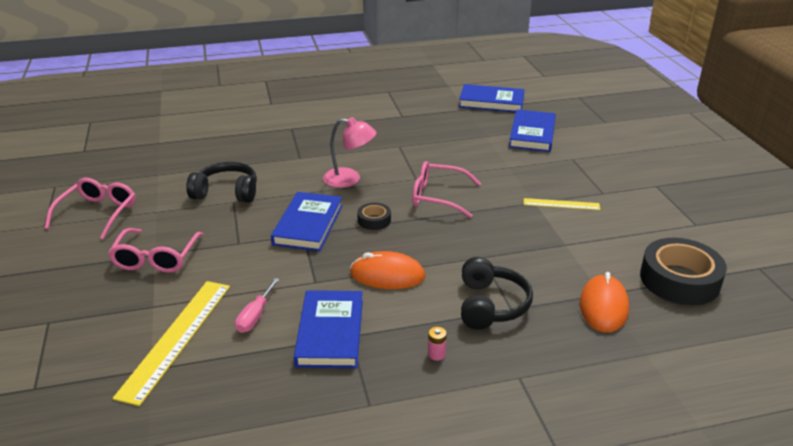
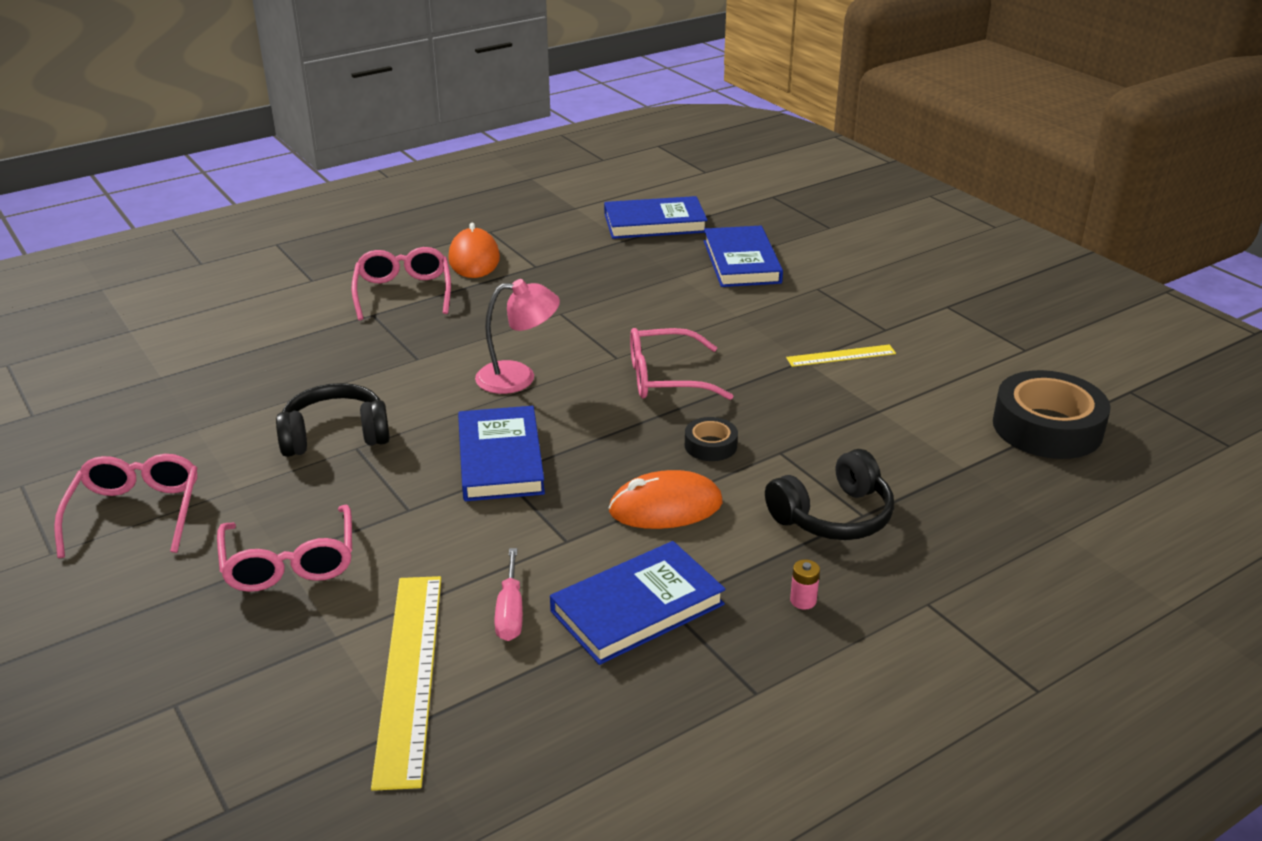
camera: 20 degrees left, 0 degrees up
(316, 119) = (403, 292): none -> pink glasses
(330, 332) = (637, 608): blue book -> blue book turned 75 degrees clockwise
(374, 220) = (595, 431): black tape -> black tape (710, 445)
(491, 305) = (833, 516): black headphones -> black headphones turned 75 degrees clockwise
(603, 306) = (976, 484): orange mouse -> orange mouse (474, 259)

